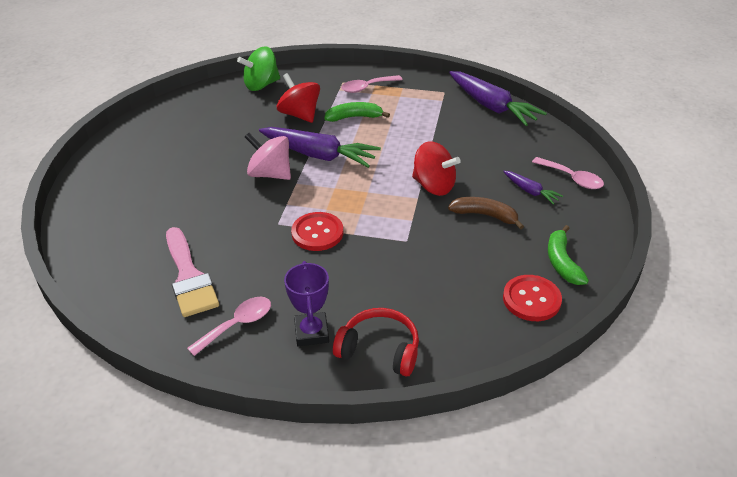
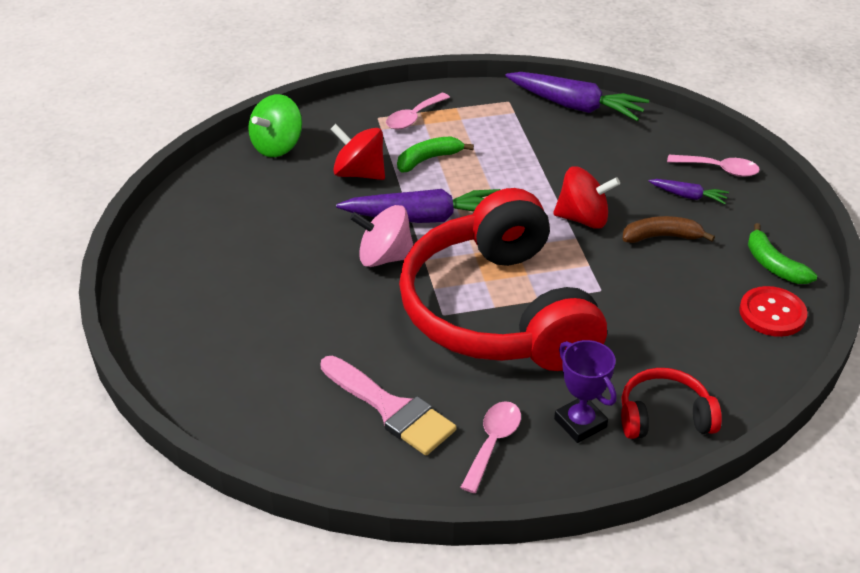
camera: 25 degrees left, 0 degrees up
(317, 233) = (497, 311): red button -> red headphones

